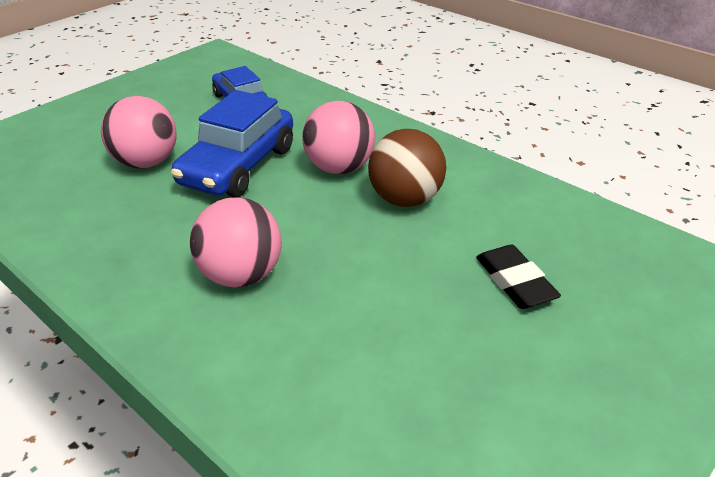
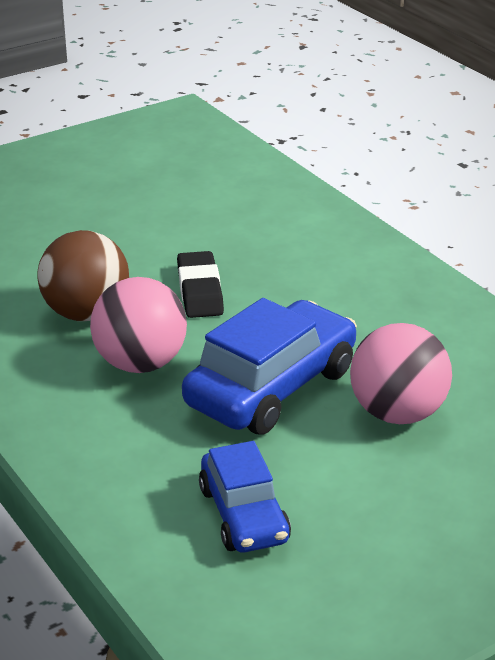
camera: 165 degrees left, 5 degrees down
(241, 275) = (290, 269): pink ball -> none
(515, 282) = (43, 230): black eraser -> black eraser (200, 291)

